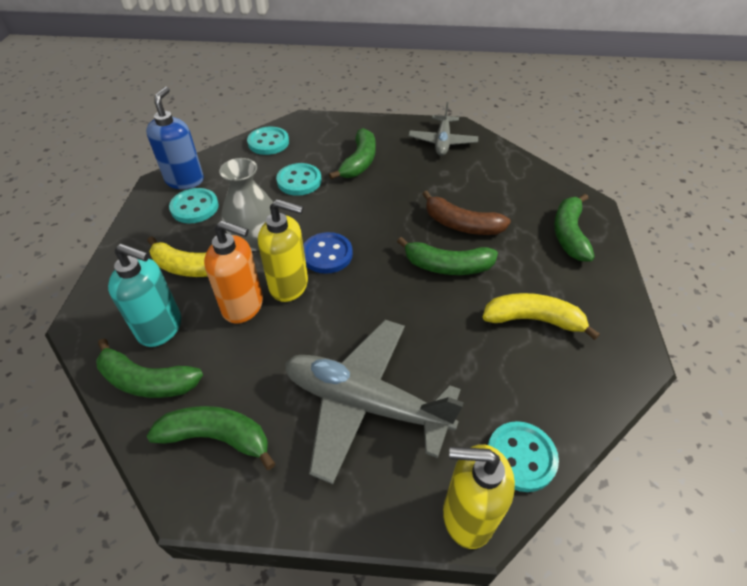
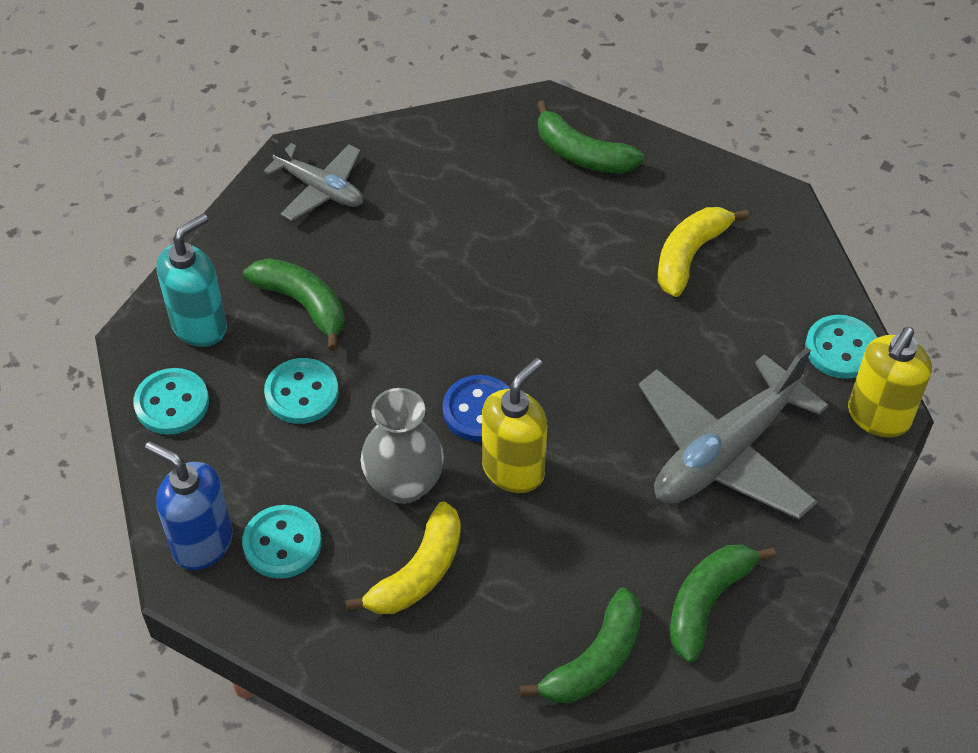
camera: 65 degrees left, 5 degrees up
(161, 328) = (514, 631): turquoise soap dispenser -> turquoise soap dispenser (200, 326)
(243, 306) = (523, 530): orange soap dispenser -> none
(447, 266) = (569, 294): green banana -> none
(461, 225) = (506, 248): brown banana -> none

